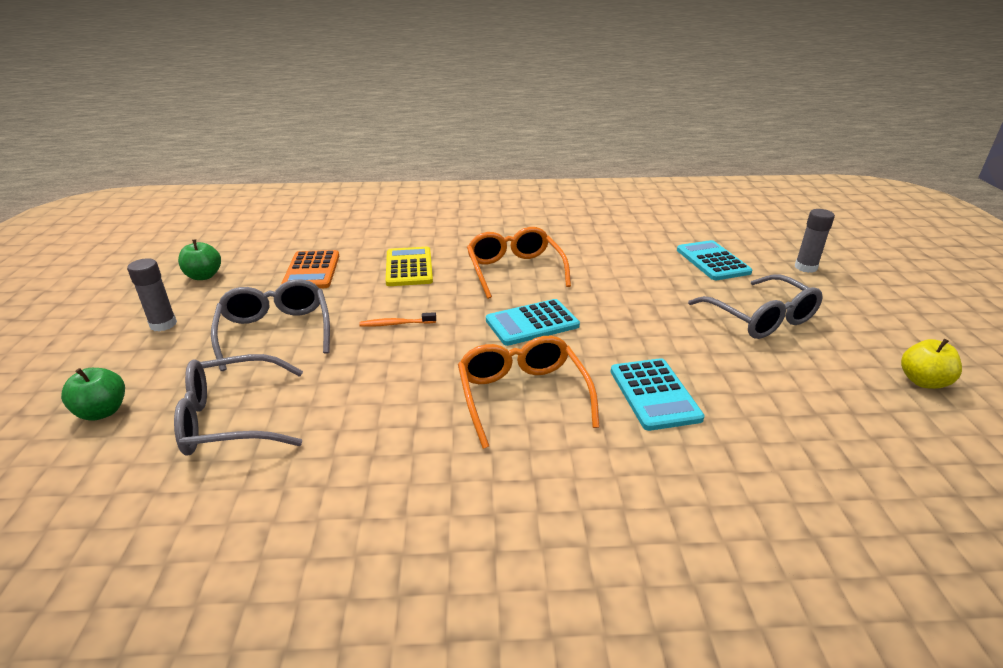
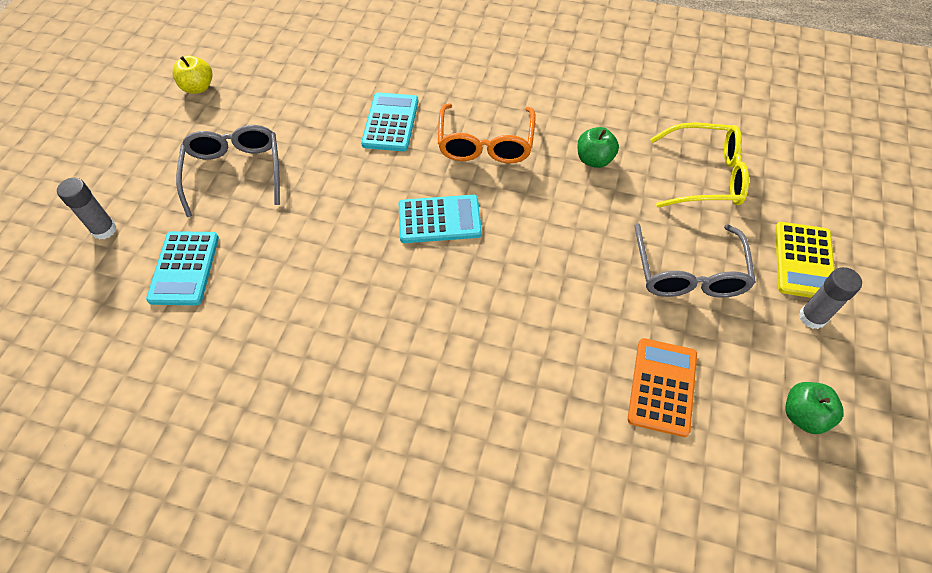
camera: 160 degrees left, 25 degrees up
(102, 411) = (811, 208): green apple -> green apple (594, 159)
(233, 419) = (704, 176): grey glasses -> yellow glasses
(396, 324) = (569, 253): orange toothbrush -> none
(409, 267) = (538, 359): yellow calculator -> yellow calculator (803, 261)
(515, 271) = (414, 313): orange glasses -> none

